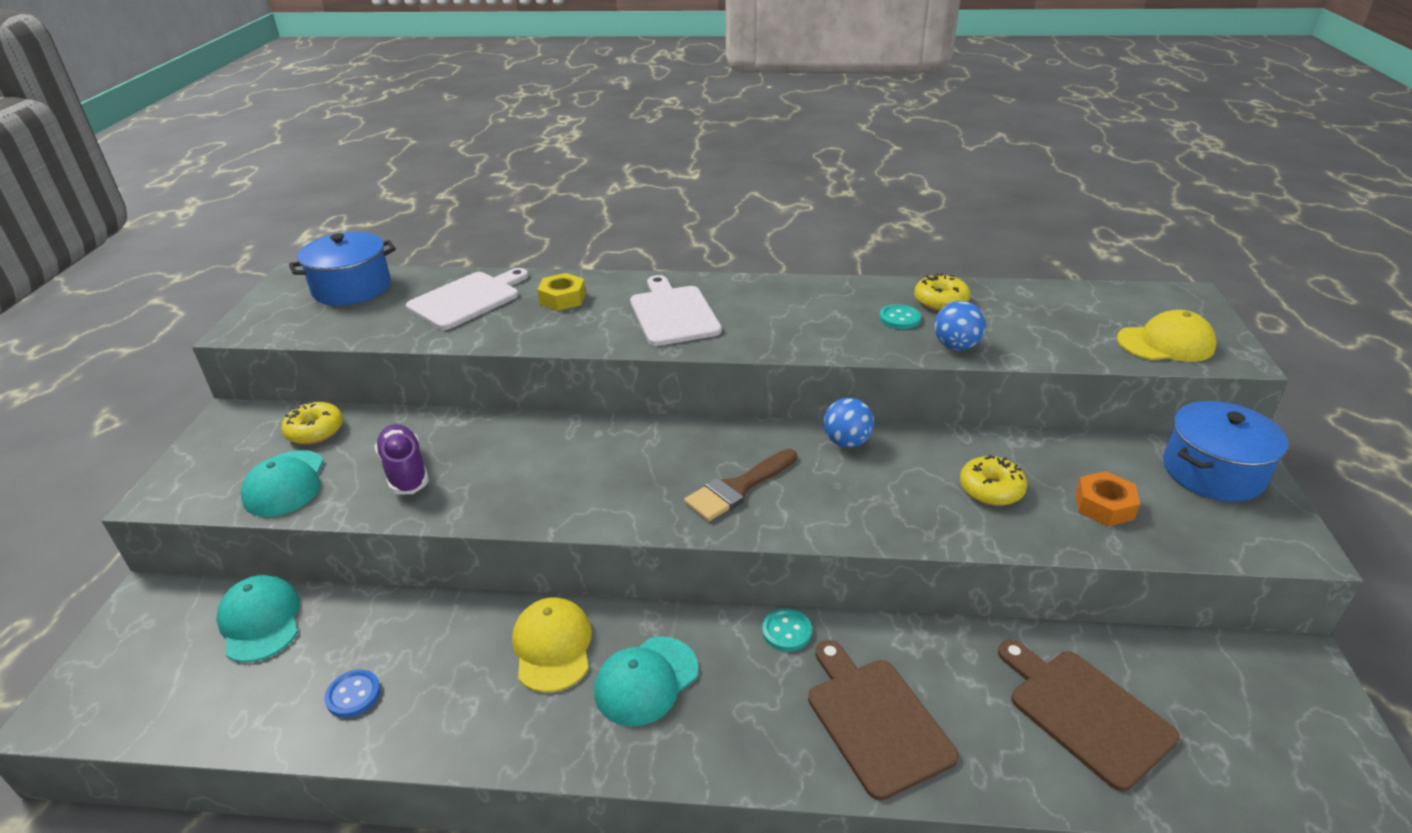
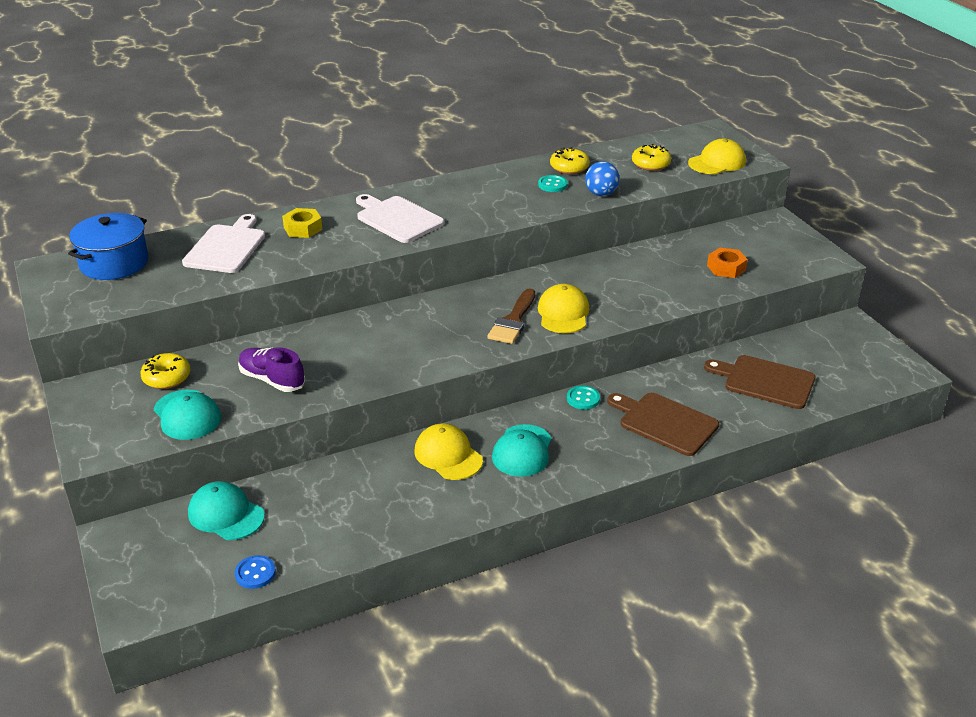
camera: 30 degrees left, 0 degrees up
(353, 695) = (342, 525): blue button -> blue button (255, 573)
(812, 499) = (563, 313): none -> yellow cap
(846, 442) = (557, 275): blue ball -> none
(991, 489) = (661, 277): yellow donut -> yellow donut (650, 164)
(1212, 472) = (770, 234): blue pot -> none

